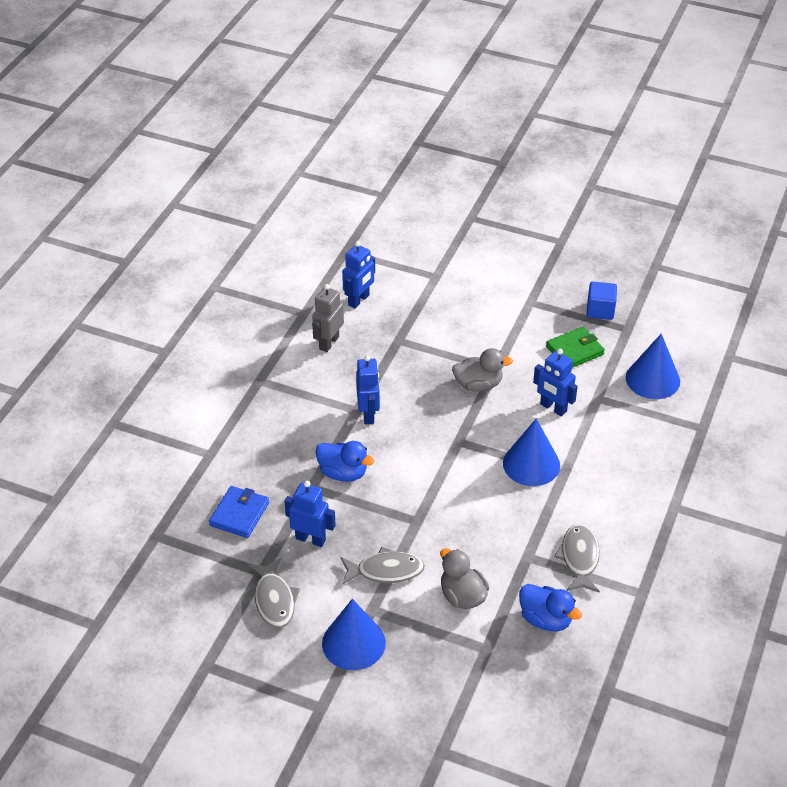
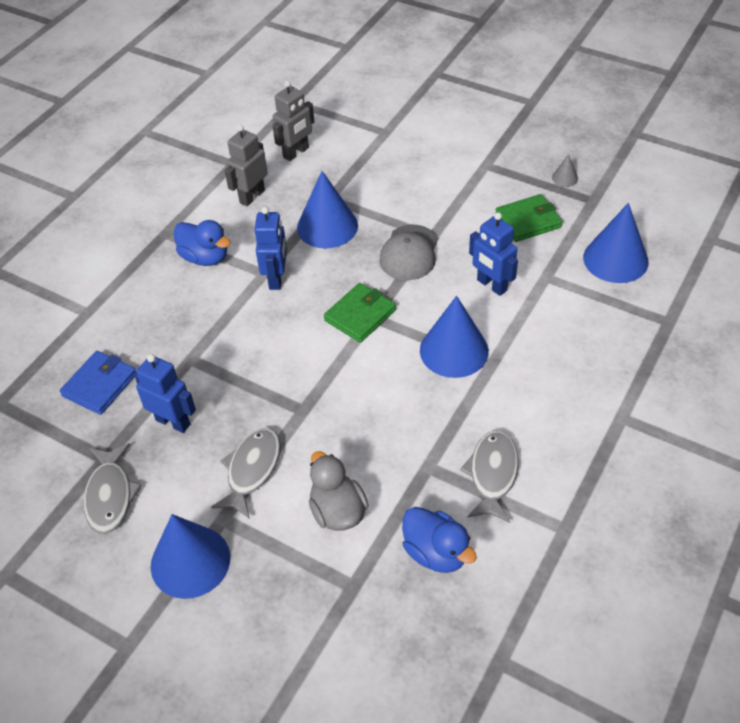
camera: 10 degrees right, 5 degrees up
(343, 473) = (231, 345): blue duck -> blue duck (205, 257)
(359, 300) = (296, 153): blue robot -> grey robot
(386, 571) = (252, 470): grey fish -> grey fish turned 75 degrees counterclockwise
(402, 366) = (327, 226): none -> blue cone
(447, 440) = (360, 315): none -> green wallet
(478, 385) = (409, 253): grey duck -> grey cap
(600, 310) = (564, 178): blue cube -> grey cone

